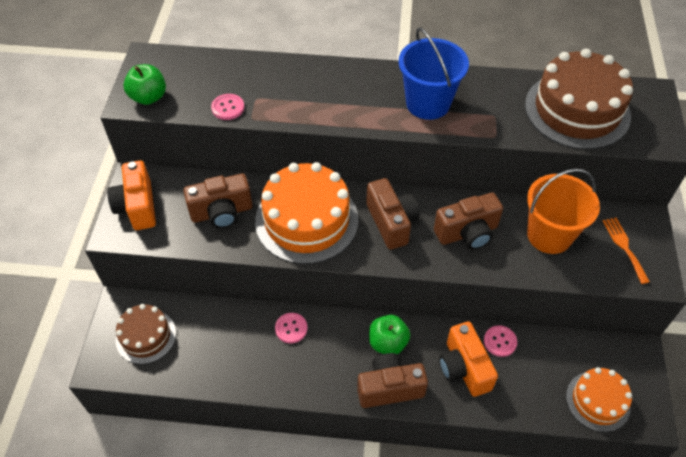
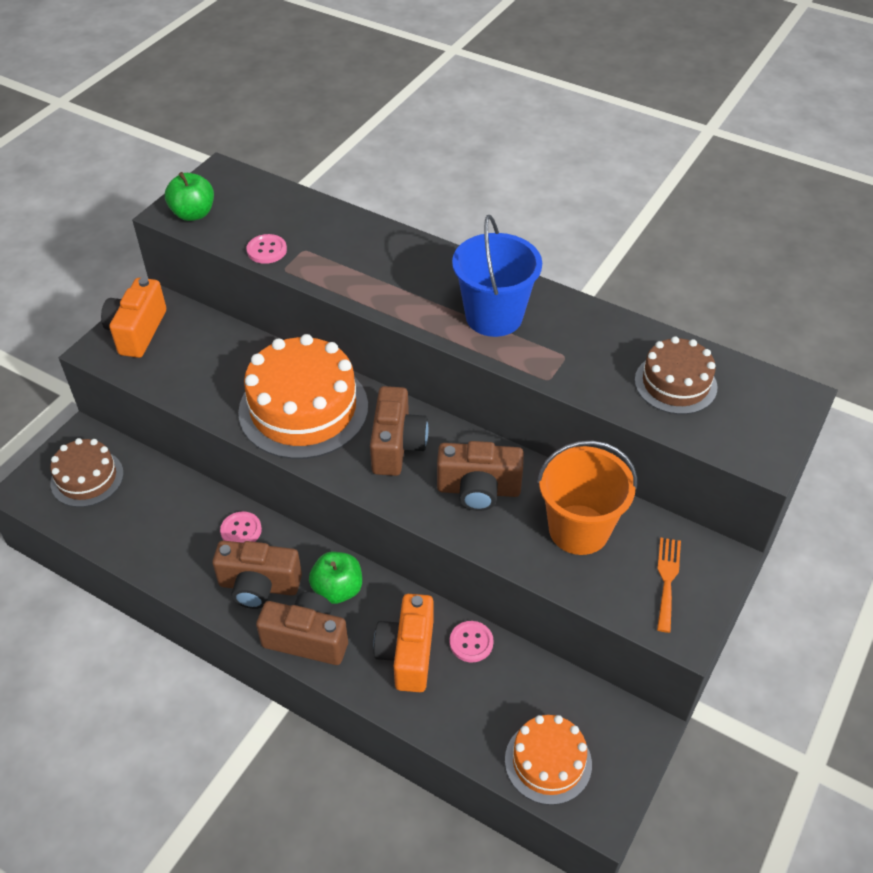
camera: 25 degrees right, 5 degrees down
(222, 212) = (218, 368): brown camera -> brown camera (259, 586)
(577, 110) = (675, 383): brown cake -> brown cake, size x0.58

